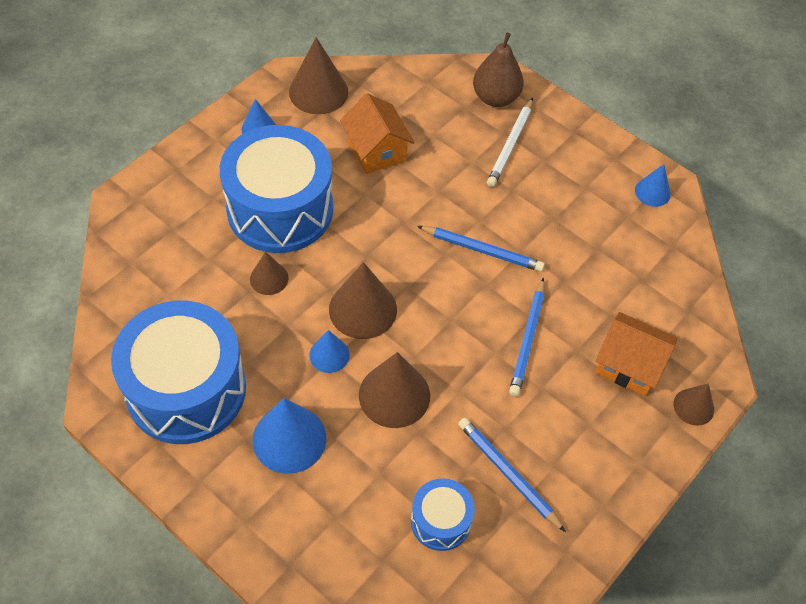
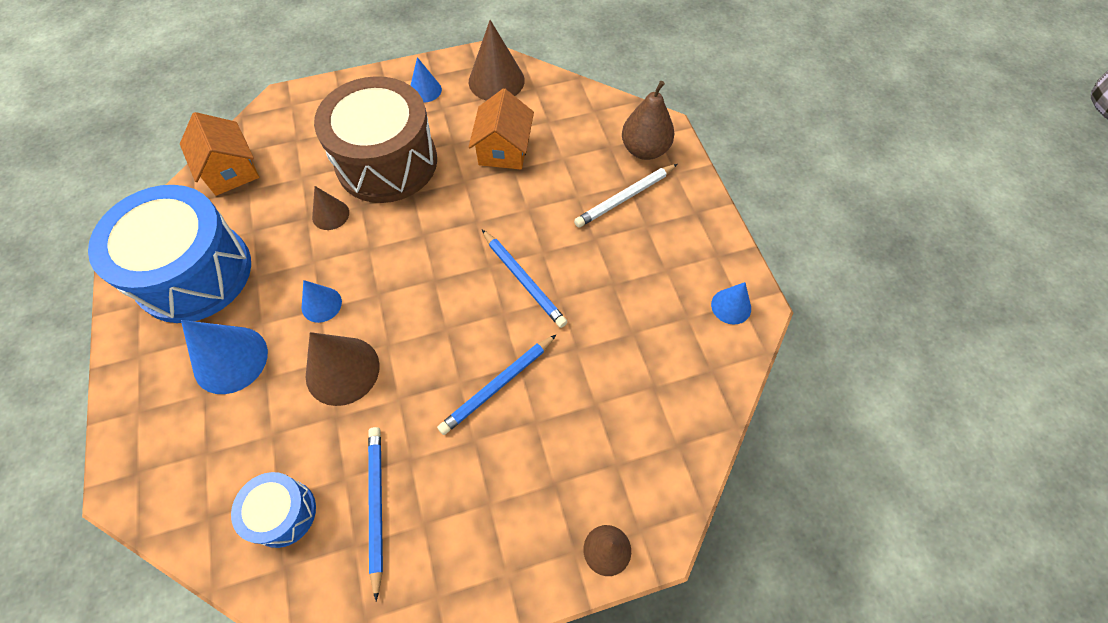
camera: 35 degrees right, 5 degrees up
(280, 209) = (387, 162): blue drum -> brown drum
(363, 309) = (380, 279): brown cone -> none
(629, 365) = (574, 466): orange house -> orange house (230, 170)

